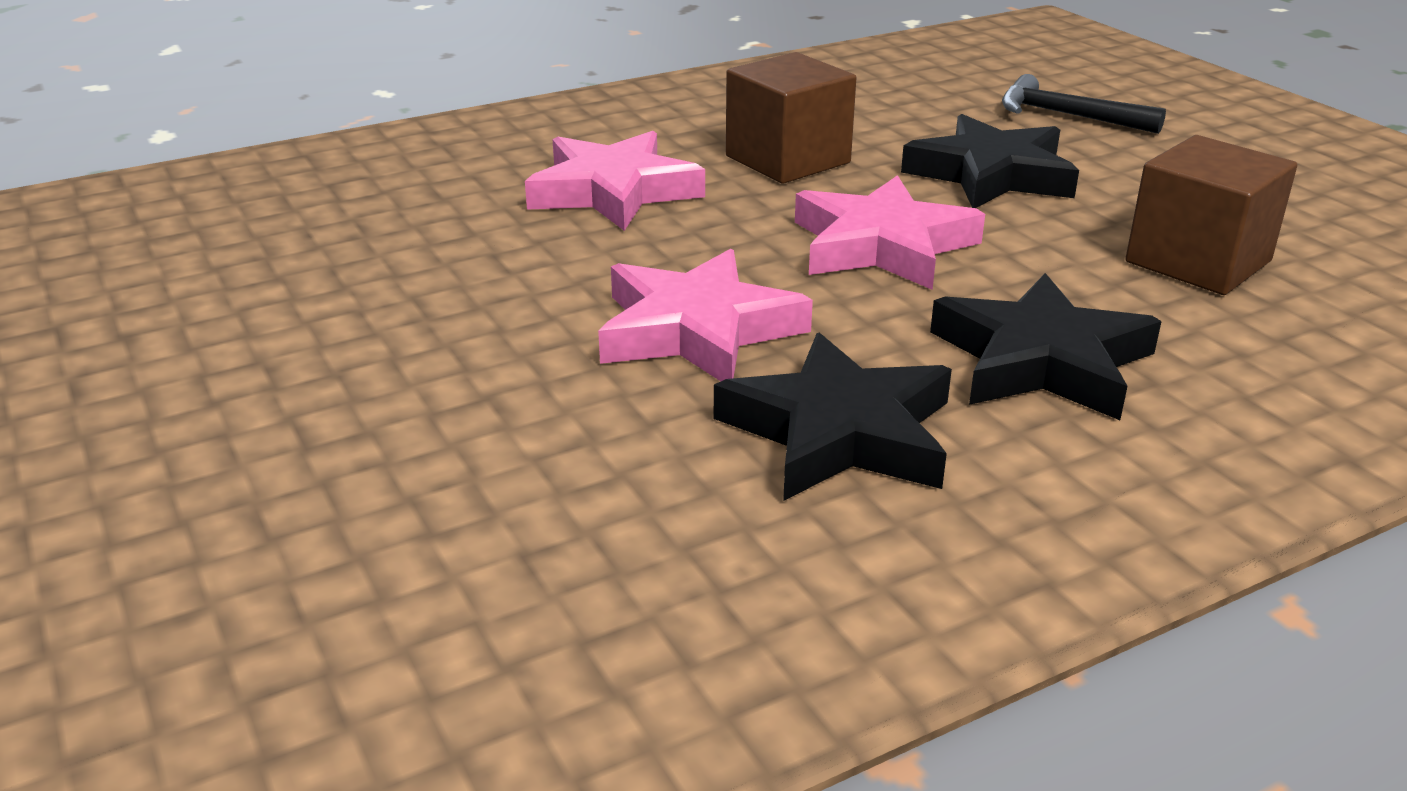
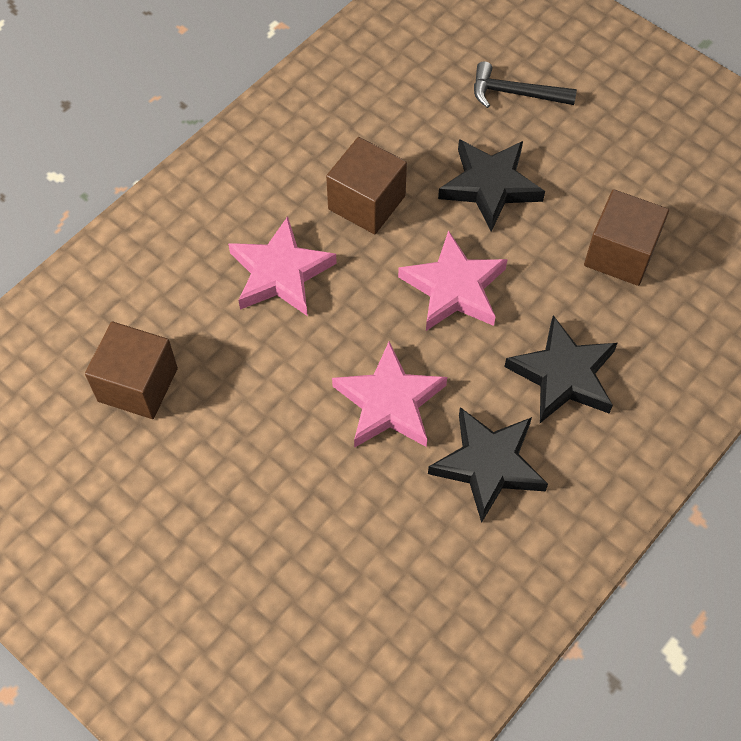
camera: 20 degrees left, 30 degrees up
(313, 243) = (138, 384): none -> brown cube

